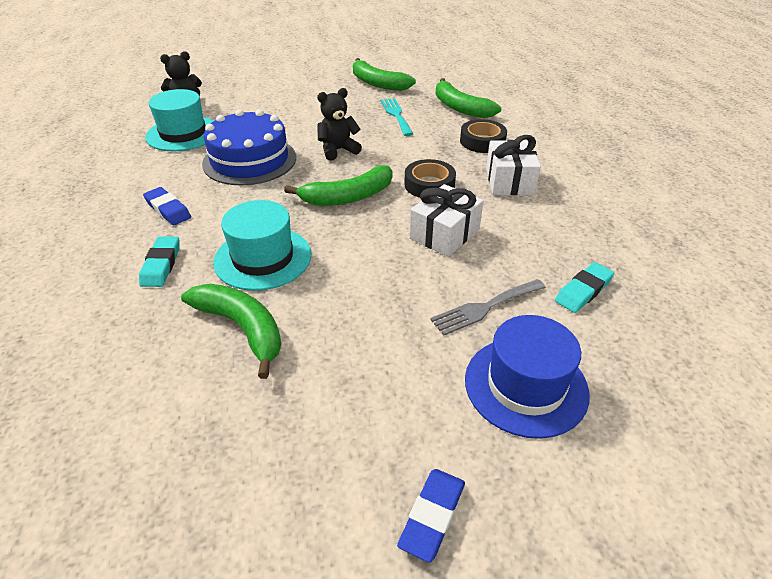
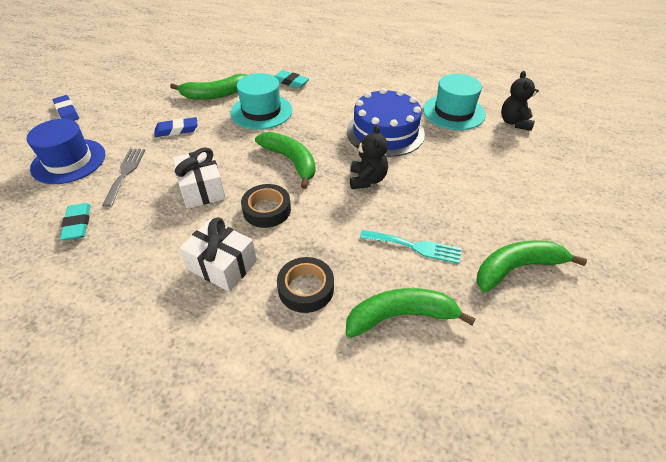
camera: 120 degrees right, 5 degrees up
(168, 209) = (345, 91): blue eraser -> blue eraser (176, 130)
(348, 197) = (291, 161): green banana -> green banana turned 135 degrees clockwise

